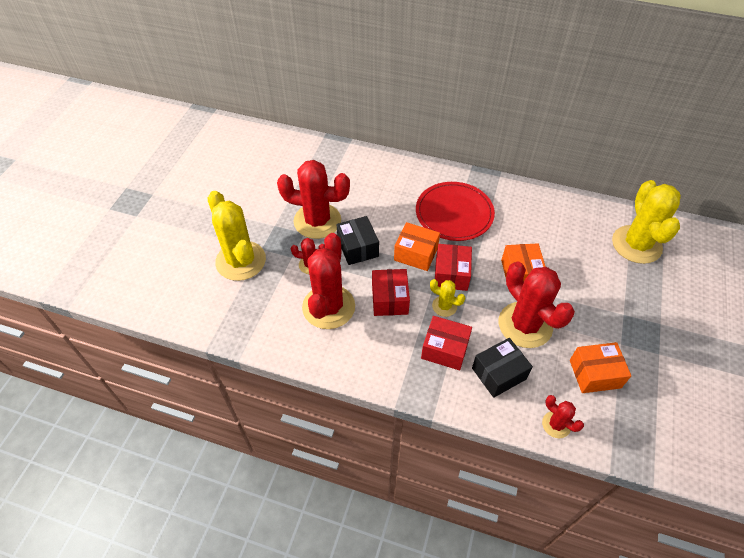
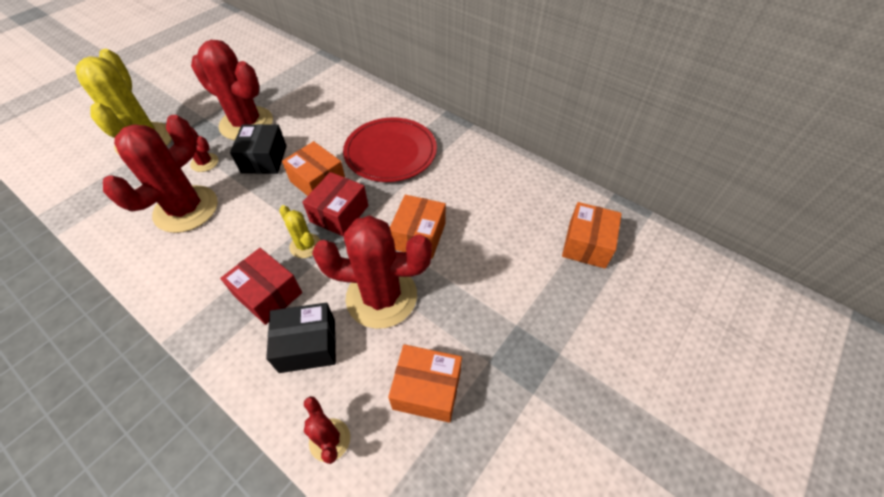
camera: 20 degrees right, 0 degrees up
(389, 299) = (253, 220): red box -> none
(525, 325) = (381, 297): red cactus -> red cactus turned 75 degrees counterclockwise
(636, 244) = (587, 244): yellow cactus -> orange box

